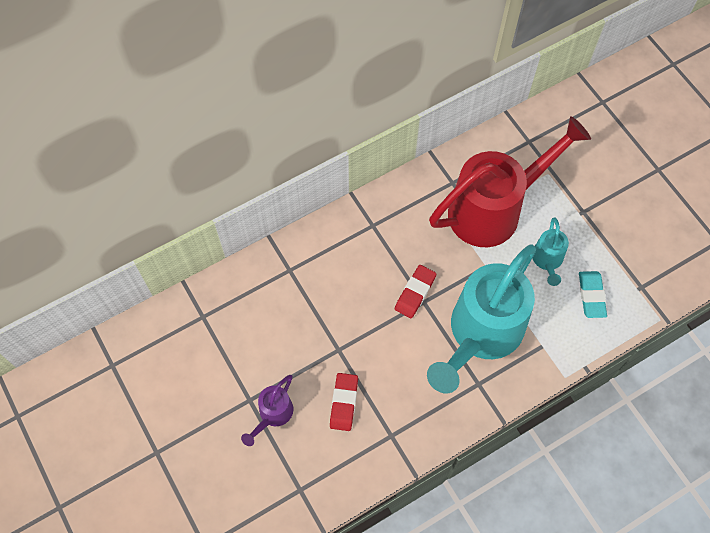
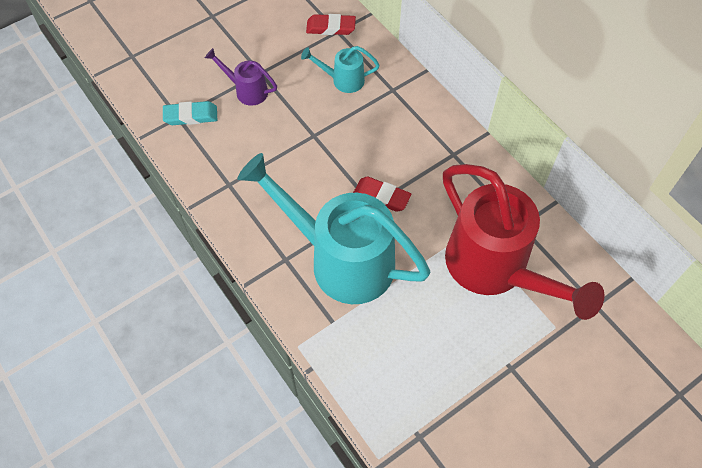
camera: 85 degrees right, 5 degrees down
(343, 403) = (260, 143): red eraser -> red eraser (331, 27)
(547, 260) = (439, 327): turquoise watering can -> turquoise watering can (343, 80)
(591, 296) = (400, 376): turquoise eraser -> turquoise eraser (191, 116)

